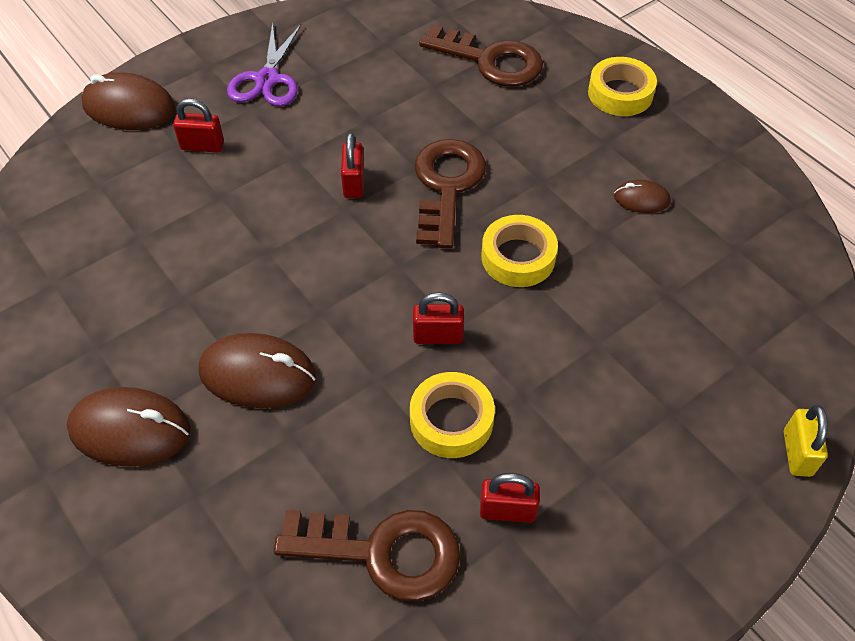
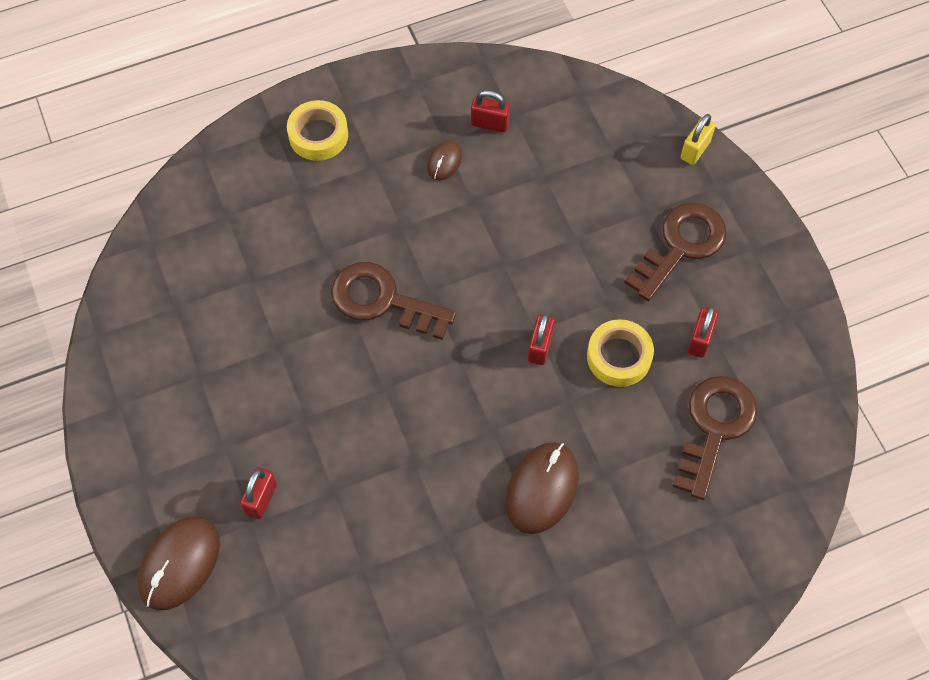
camera: 75 degrees left, 10 degrees up
(130, 430) = (571, 595): brown mouse -> none
(267, 79) = (187, 425): purple scissors -> none
(354, 183) = (355, 374): red padlock -> red padlock (490, 123)
(491, 61) = (236, 223): brown key -> brown key (681, 246)
(518, 257) = (478, 268): yellow tape -> none
(797, 453) = (695, 150): yellow padlock -> yellow padlock turned 75 degrees counterclockwise

